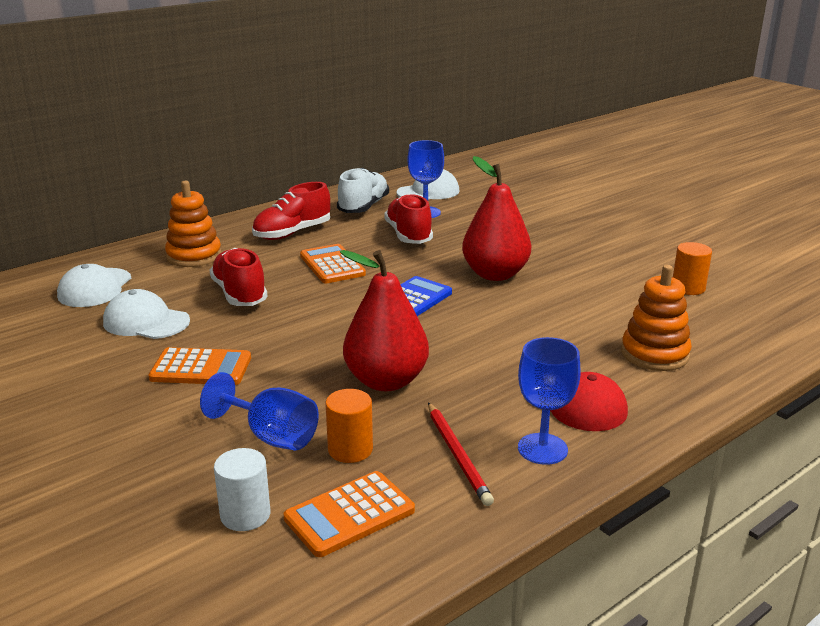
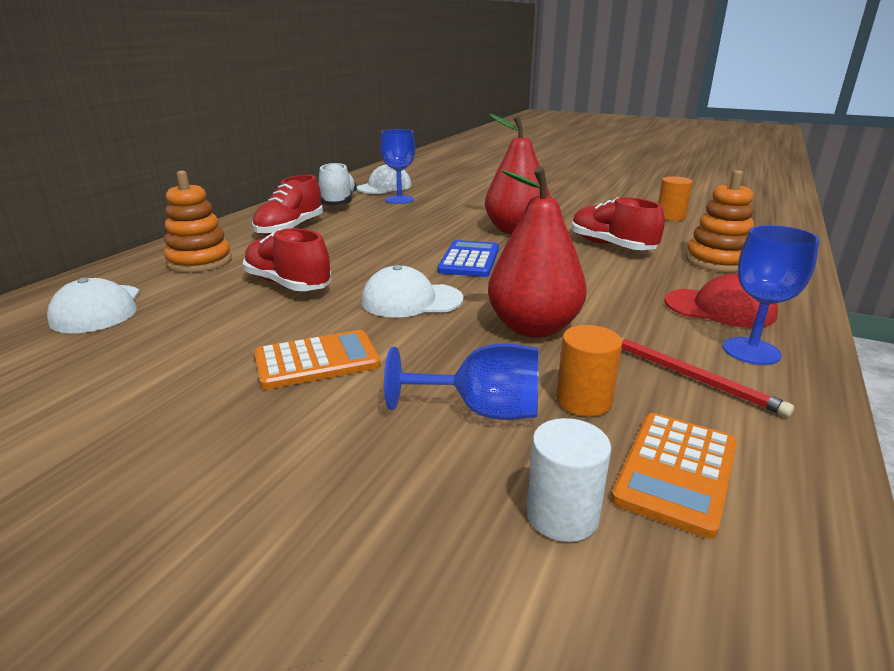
camera: 25 degrees left, 0 degrees up
(146, 322) = (198, 329): white cap -> white cap (411, 300)
(332, 265) = (360, 246): orange calculator -> none
(408, 235) = (405, 216): red shoe -> red shoe (611, 246)

